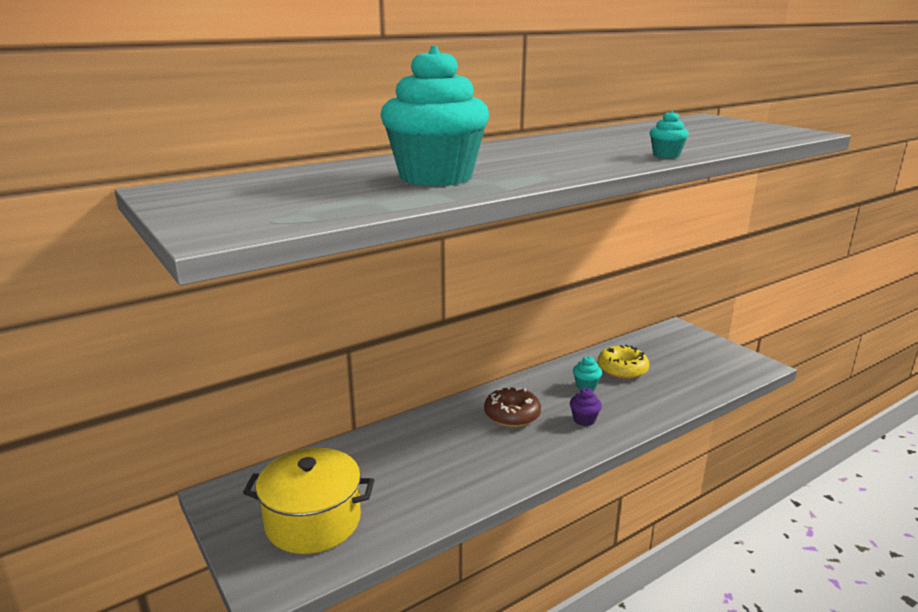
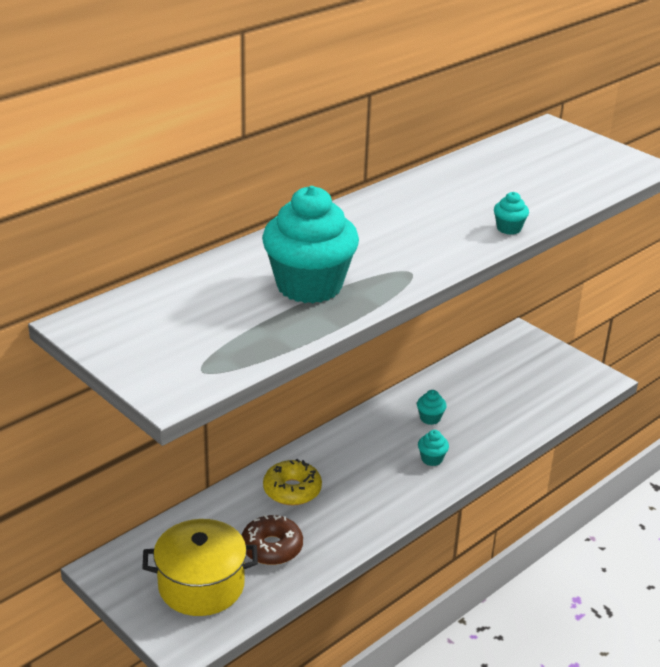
camera: 10 degrees left, 10 degrees up
(512, 415) = (361, 459): brown donut -> brown donut (272, 547)
(584, 420) = (432, 459): purple cupcake -> turquoise cupcake
(622, 369) = (465, 394): yellow donut -> yellow donut (292, 490)

